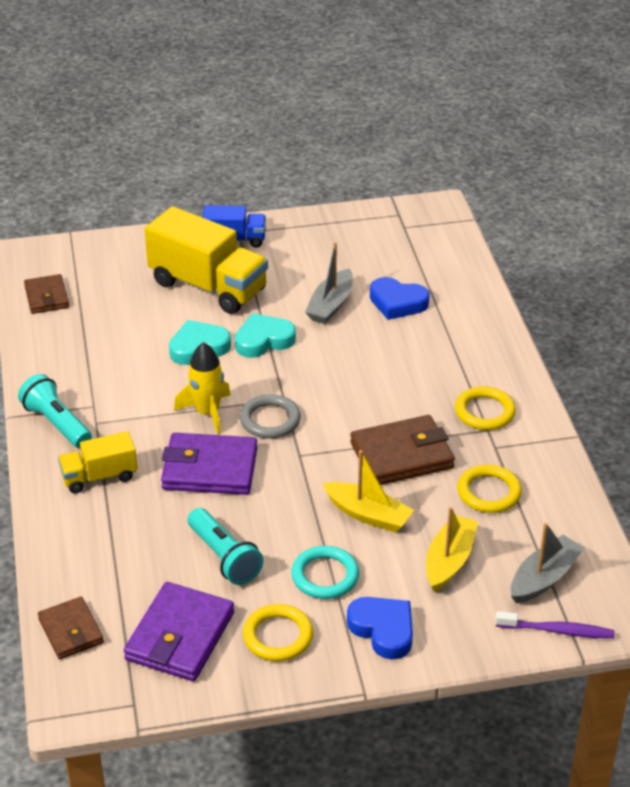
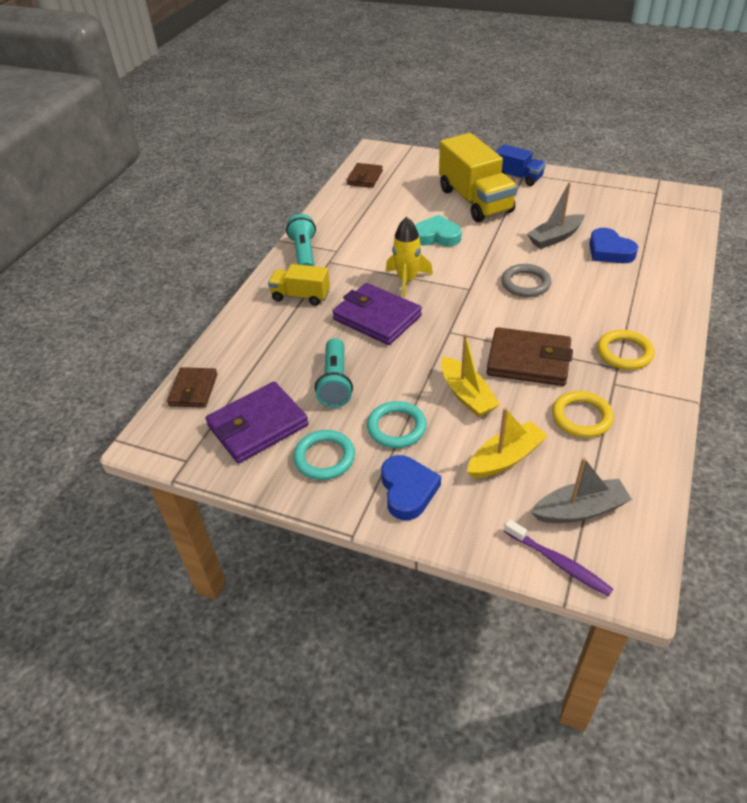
camera: 35 degrees right, 5 degrees up
(263, 340) = (486, 246): turquoise heart -> none
(270, 420) = (447, 300): grey ring -> grey ring (525, 283)
(278, 636) = (324, 457): yellow ring -> turquoise ring

